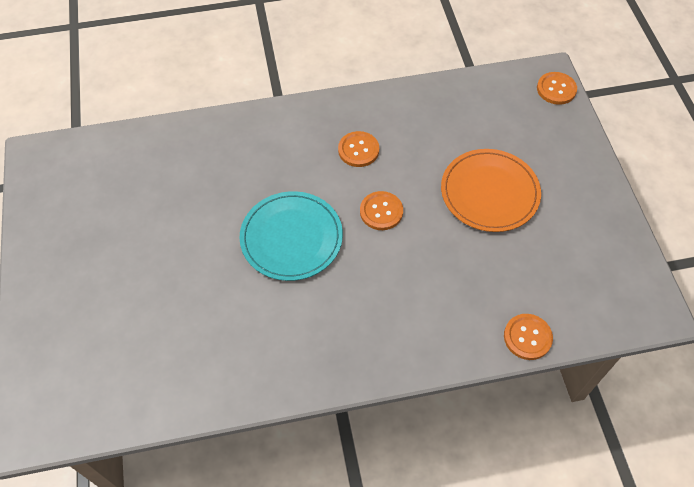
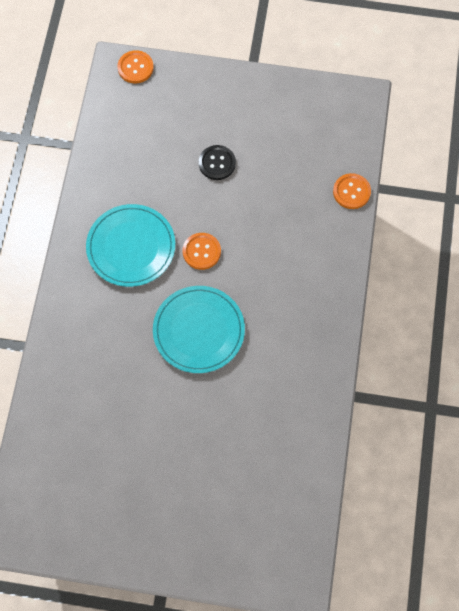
camera: 70 degrees left, 10 degrees up
(358, 150) = (131, 247): orange button -> turquoise plate
(489, 192) = (217, 163): orange plate -> black button

